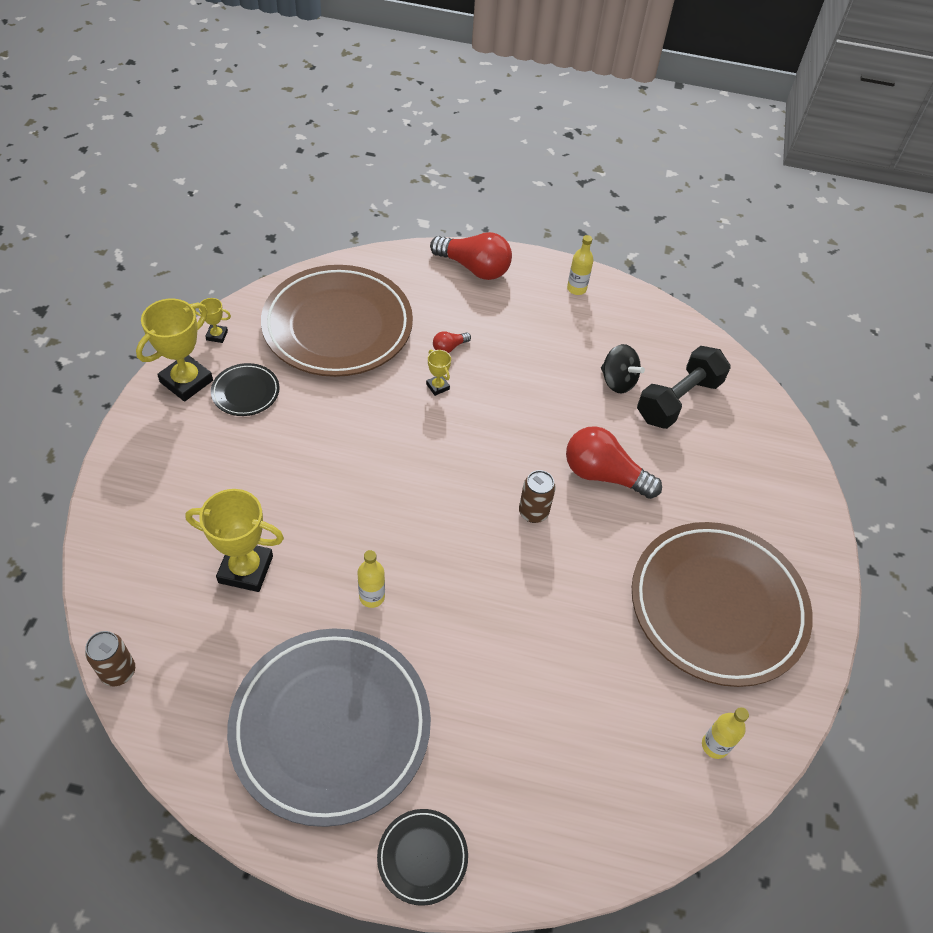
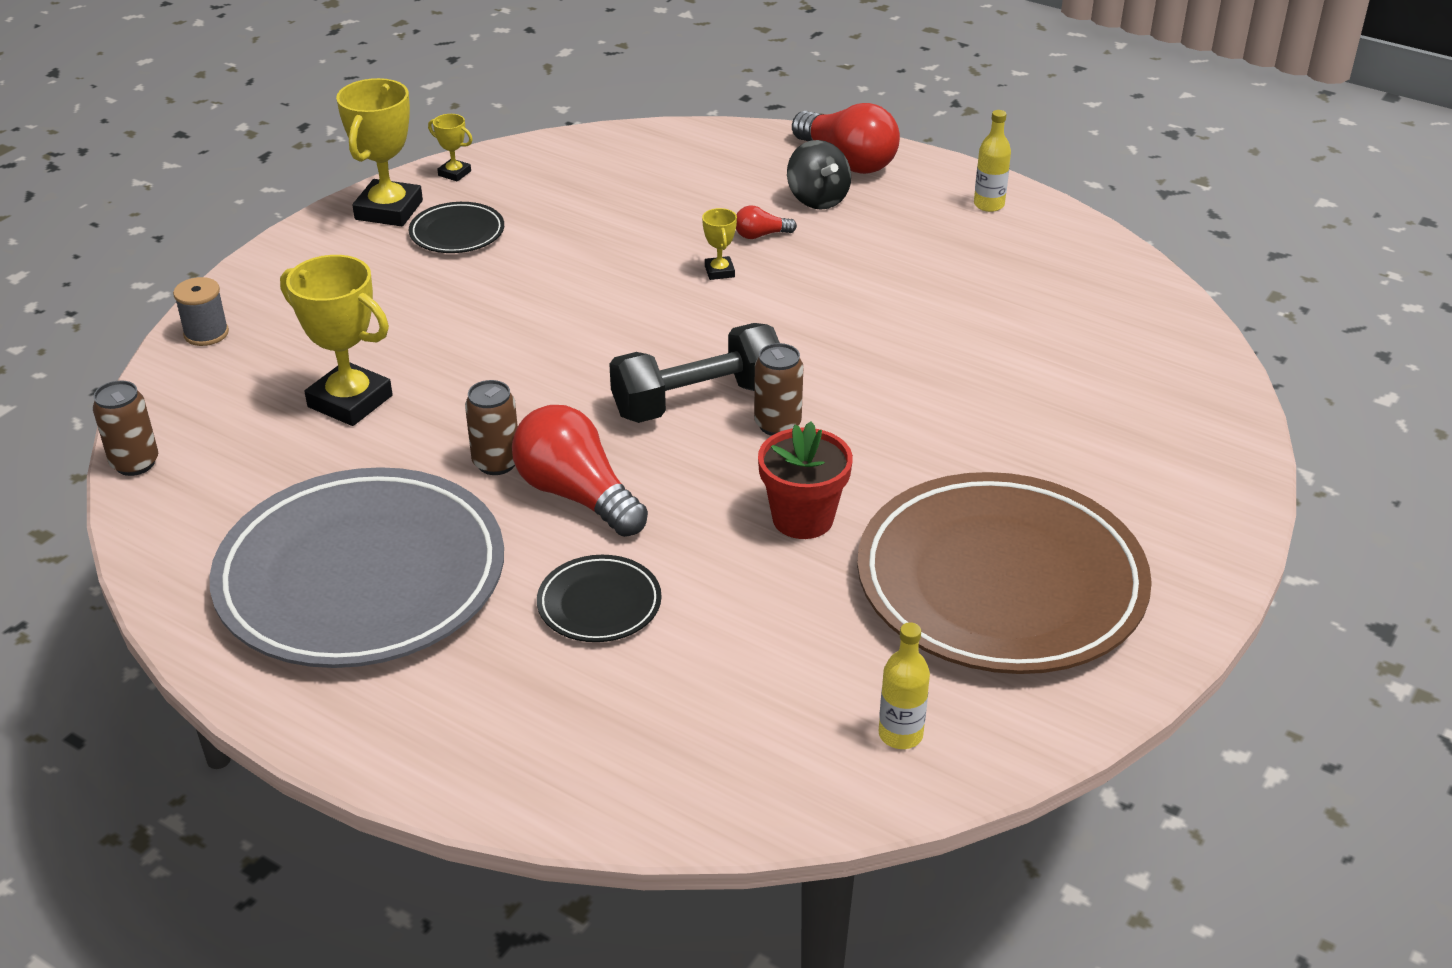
camera: 25 degrees right, 15 degrees down
(109, 533) = (206, 333): none -> grey spool
(186, 381) = (389, 210): yellow trophy -> yellow trophy turned 45 degrees counterclockwise
(338, 326) = (618, 189): brown plate -> none
(372, 597) = (496, 463): yellow bottle -> brown can
(422, 857) = (399, 739): black plate -> black plate (599, 604)
(583, 588) = (802, 518): none -> red flower pot
(604, 475) = (908, 406): red light bulb -> red light bulb (577, 495)
(617, 381) = (992, 311): black spinning top -> black spinning top (817, 199)
(678, 400) = (1077, 348): black dumbbell -> black dumbbell (697, 401)

